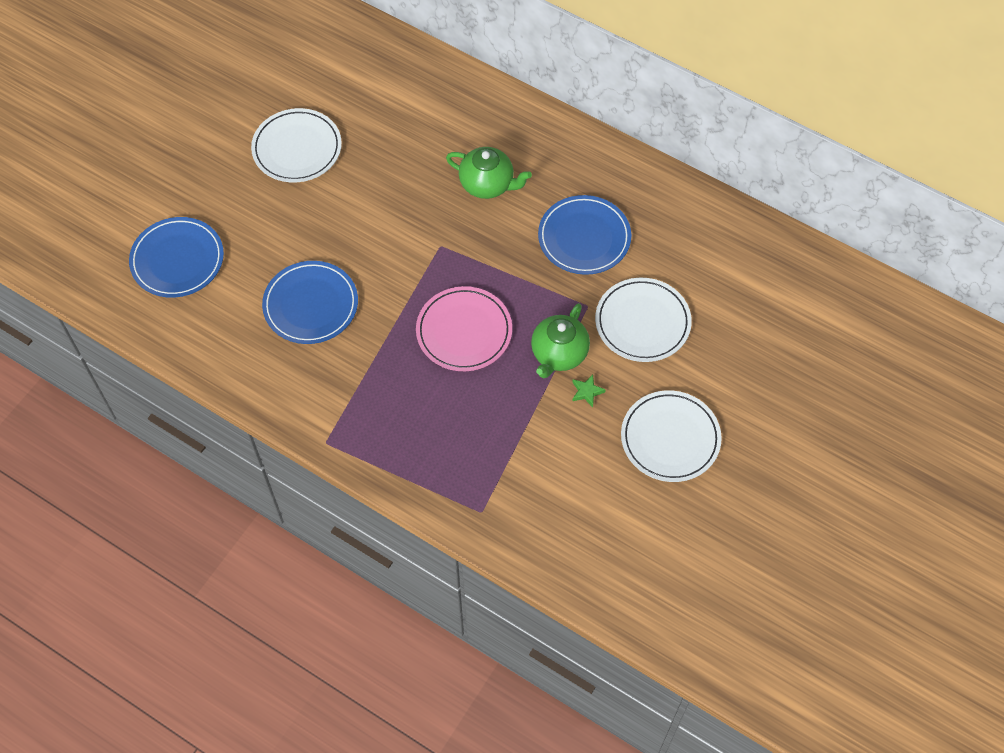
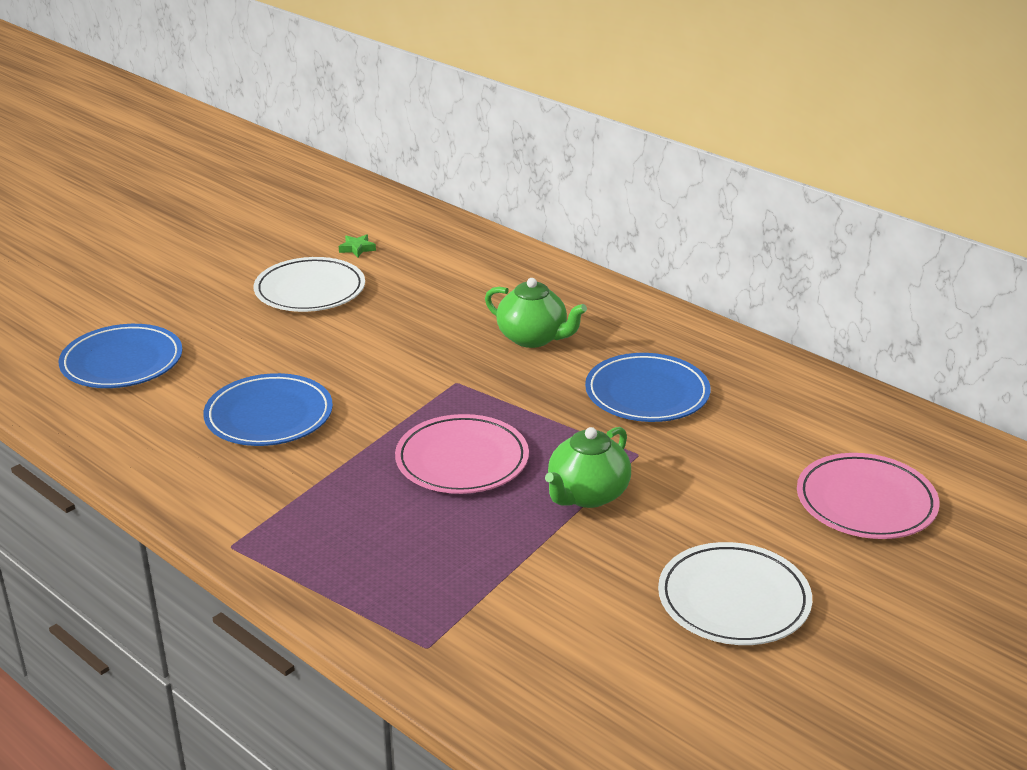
camera: 10 degrees right, 30 degrees down
(587, 392) = (618, 536): green star -> green star (357, 248)
(642, 322) = (712, 477): white plate -> none
(749, 331) = (866, 502): none -> pink plate

